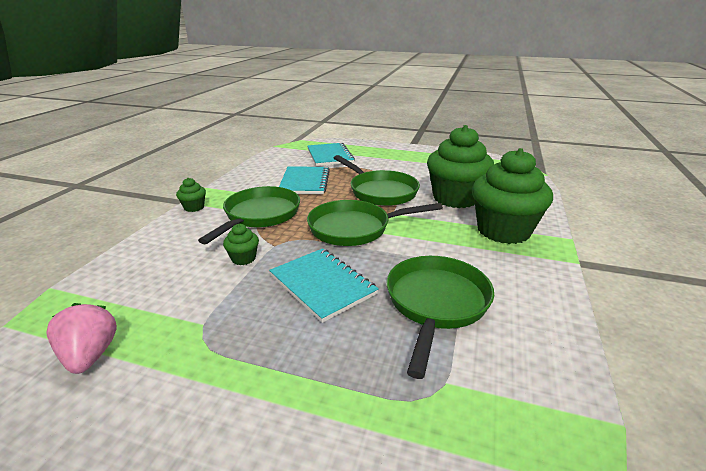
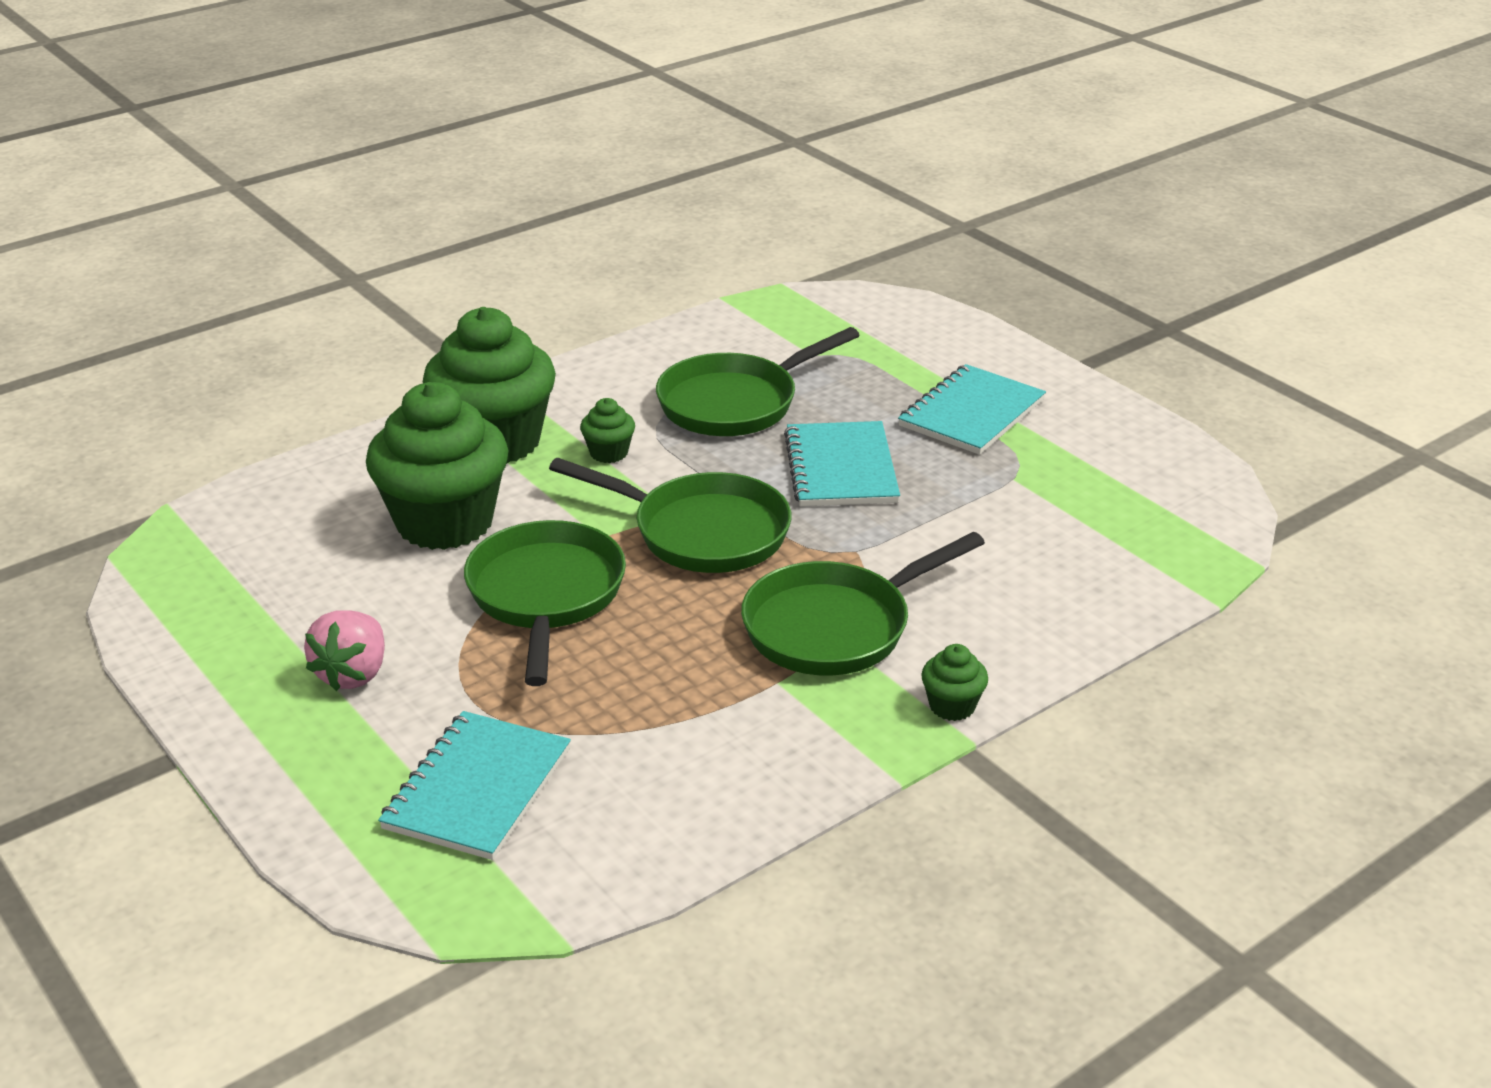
camera: 145 degrees left, 5 degrees up
(90, 355) = (1145, 490): pink strawberry -> pink strawberry (353, 674)
(243, 258) = (919, 545): green cupcake -> green cupcake (609, 453)
(304, 182) = (660, 695): turquoise notebook -> turquoise notebook (972, 413)

